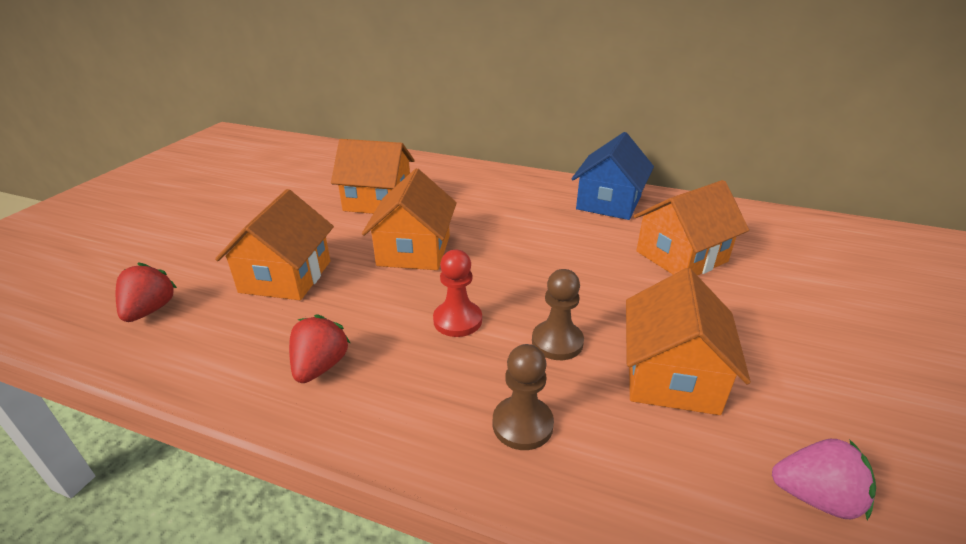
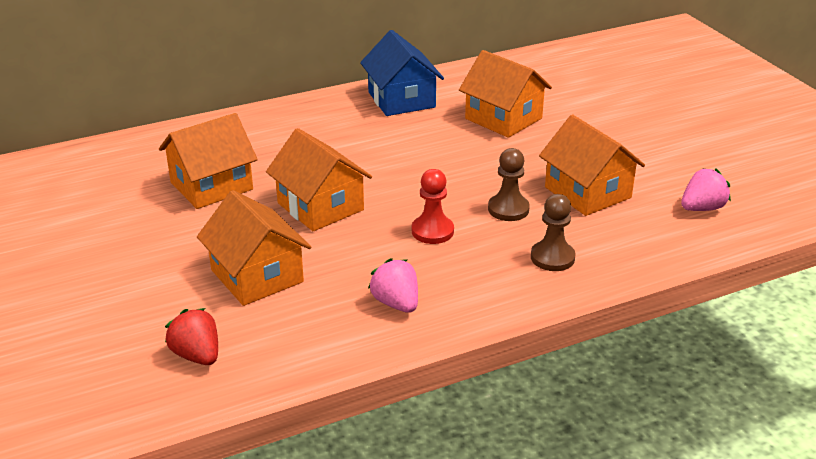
camera: 45 degrees left, 0 degrees up
(320, 366) = (396, 303): red strawberry -> pink strawberry
(681, 256) = (503, 118): orange house -> orange house turned 60 degrees counterclockwise

